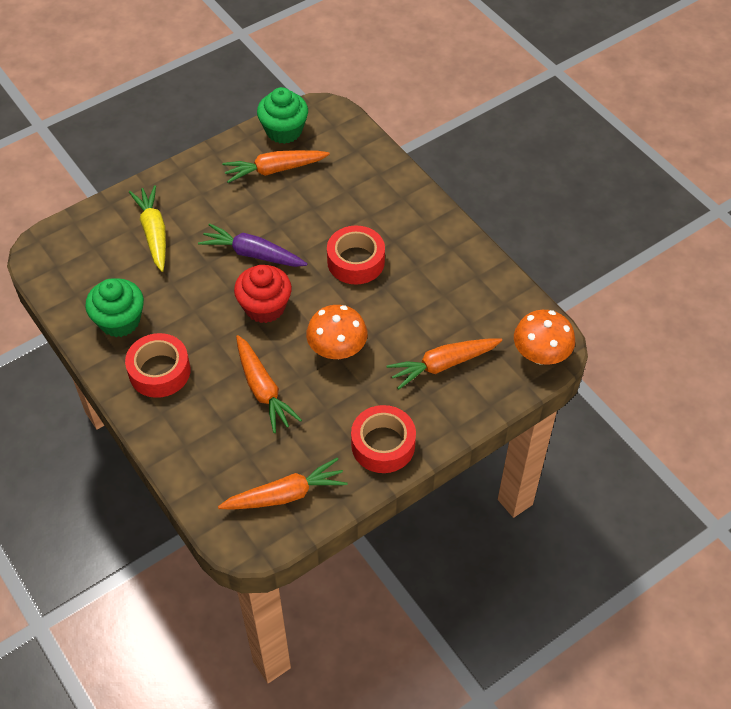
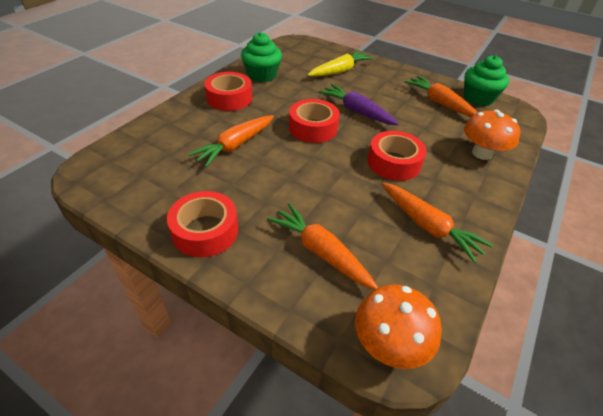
camera: 65 degrees right, 10 degrees down
(252, 254) = (356, 111): purple carrot -> purple carrot turned 45 degrees counterclockwise
(265, 307) = (313, 128): red cupcake -> red tape
(285, 494) = (134, 182): orange carrot -> orange carrot (428, 226)
(337, 349) = (296, 175): orange mushroom -> orange mushroom (481, 153)

